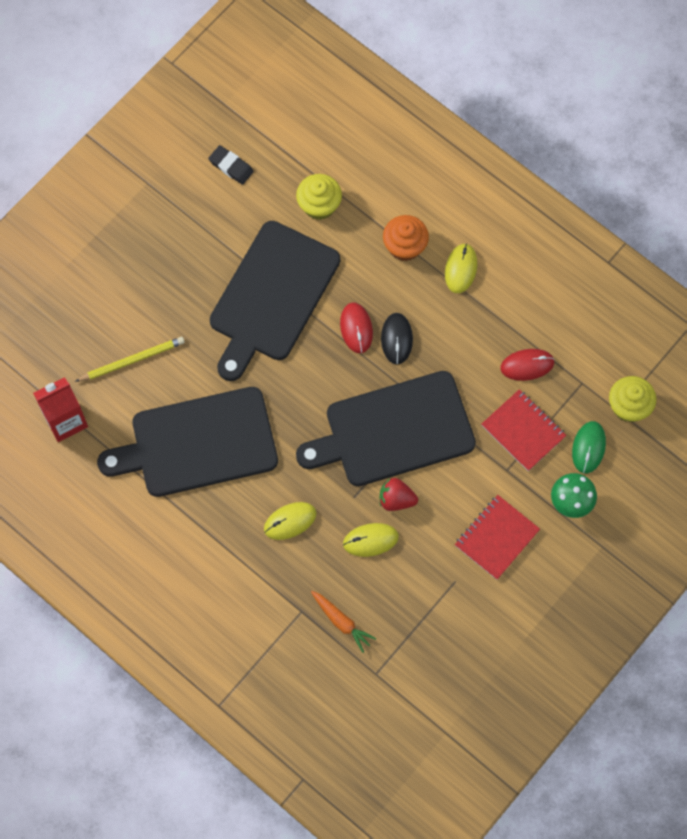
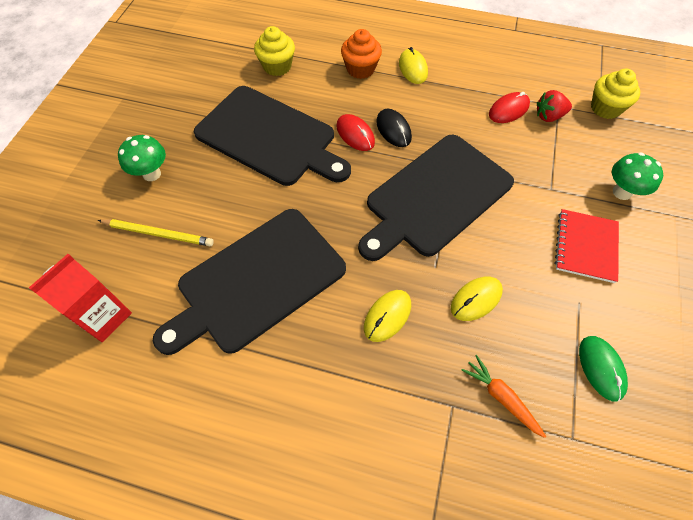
camera: 25 degrees left, 10 degrees down
(132, 360) = (158, 234): yellow pencil -> yellow pencil turned 60 degrees clockwise
(146, 292) = (151, 174): none -> green mushroom
(231, 166) = (192, 66): black eraser -> none
(271, 296) = (269, 137): black cutting board -> black cutting board turned 60 degrees counterclockwise
(341, 622) = (501, 397): orange carrot -> orange carrot turned 150 degrees counterclockwise
(396, 499) = (475, 252): red strawberry -> red strawberry (549, 116)
(523, 431) = (541, 155): red notebook -> none
(588, 448) = (600, 147): green mouse -> green mouse (601, 368)

